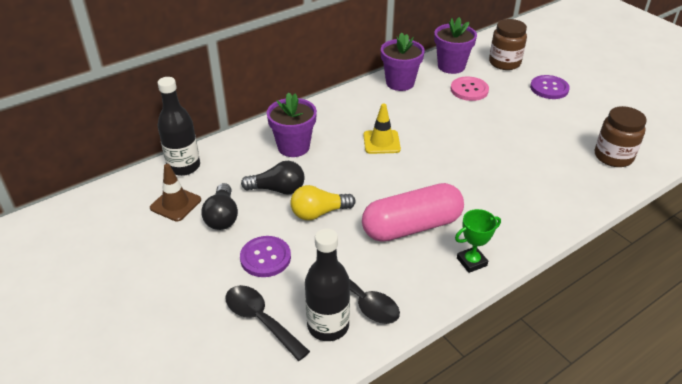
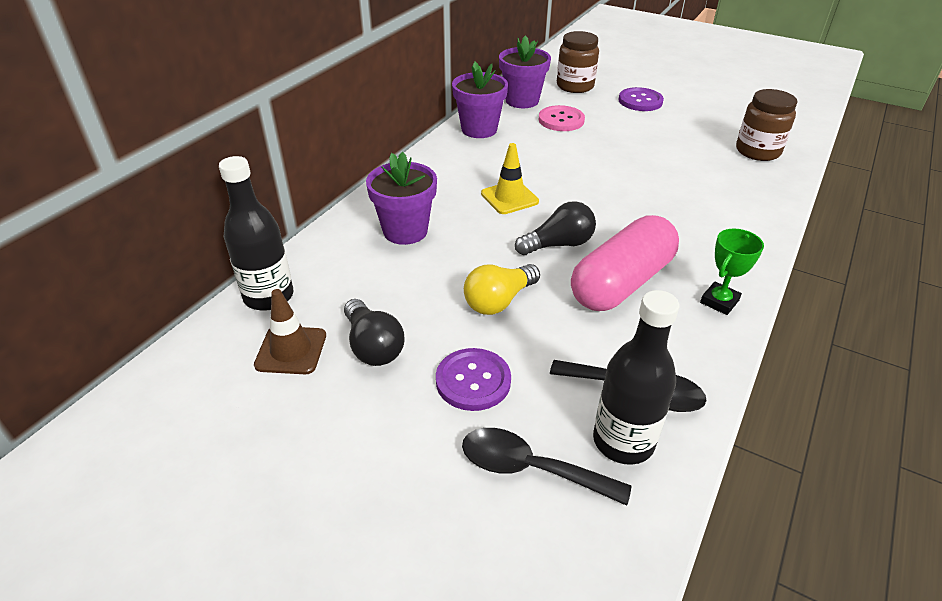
camera: 25 degrees left, 0 degrees up
(278, 189) = (423, 288): black light bulb -> black light bulb (558, 244)

